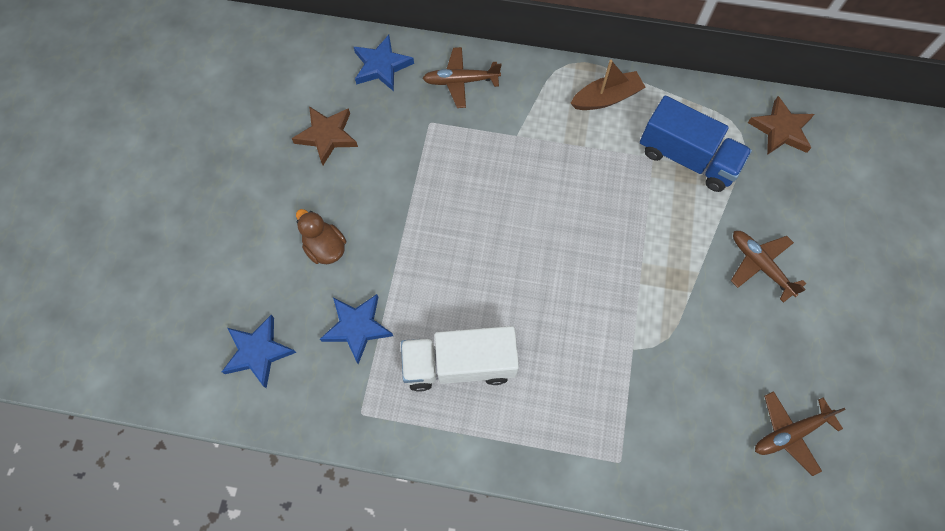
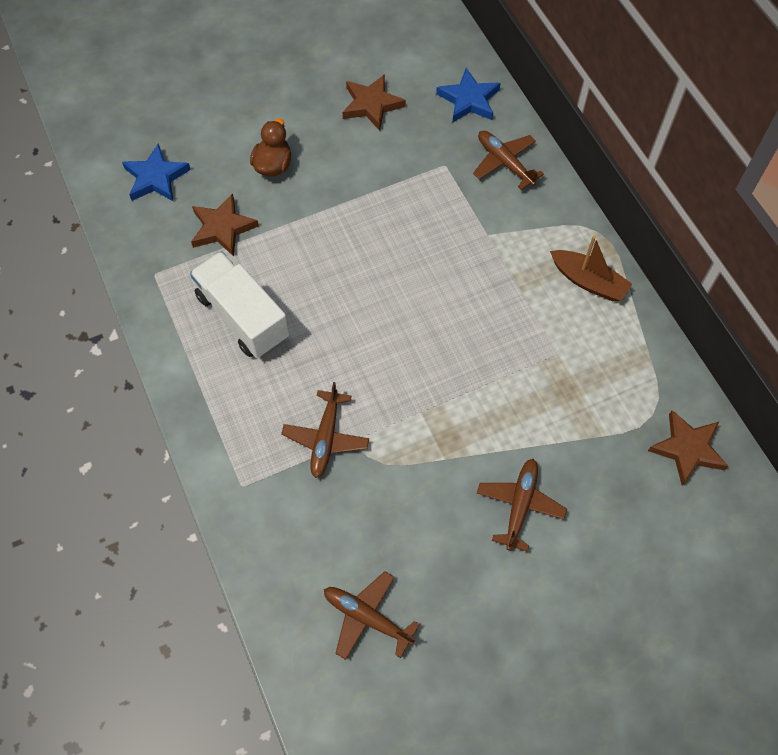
camera: 55 degrees right, 5 degrees down
(357, 327) = (222, 228): blue star -> brown star
(618, 368) = (326, 438): none -> brown plane
(687, 158) = (583, 382): blue truck -> none

